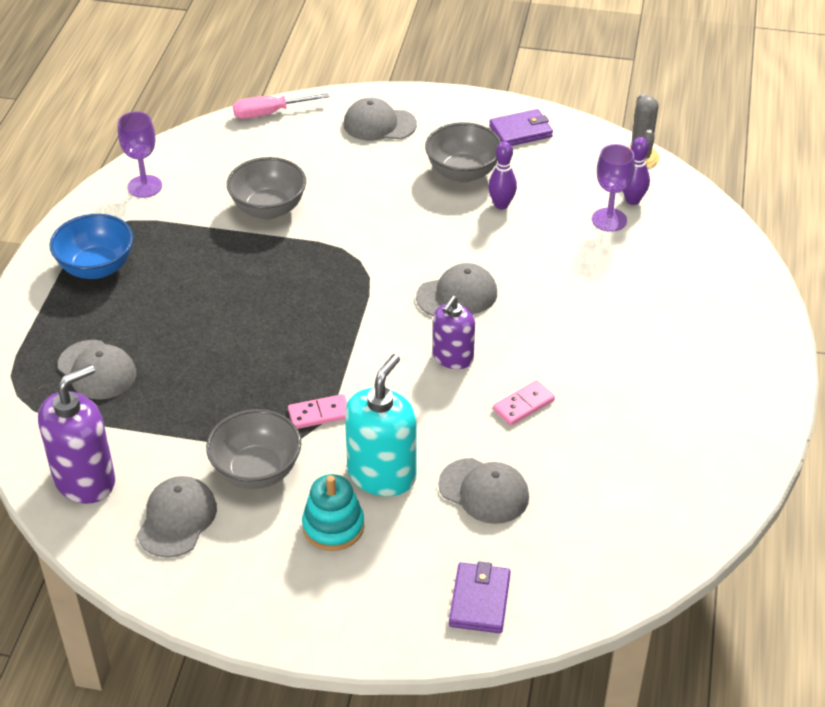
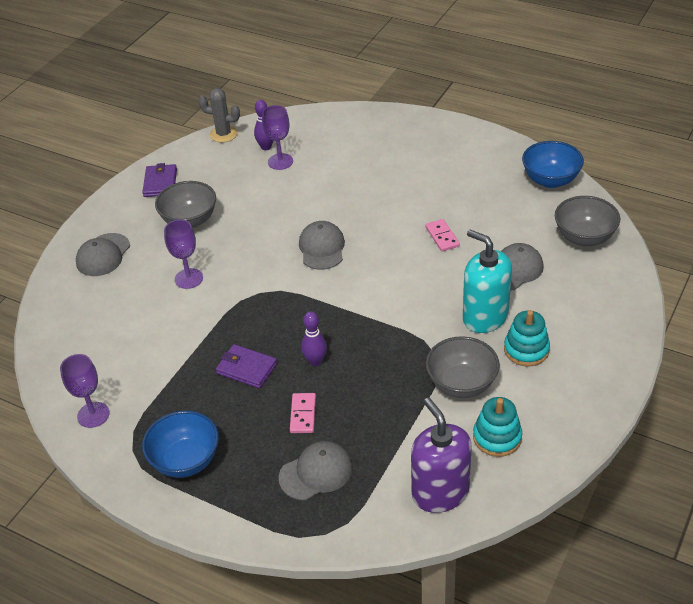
camera: 70 degrees left, 0 degrees up
(177, 519) = (497, 437): grey cap -> turquoise stacking toy
(268, 209) = (170, 336): grey bowl -> grey bowl (584, 237)
(269, 113) = (44, 319): pink screwdriver -> none
(319, 414) = (415, 340): pink domino -> pink domino (303, 414)
(364, 198) = (189, 278): none -> purple goblet
(453, 357) = (384, 262): purple soap dispenser -> none
(479, 600) = (605, 289): purple wallet -> purple wallet (246, 368)
(501, 205) = (236, 208): purple bowling pin -> purple bowling pin (315, 361)
(701, 505) = (550, 180): none -> blue bowl

